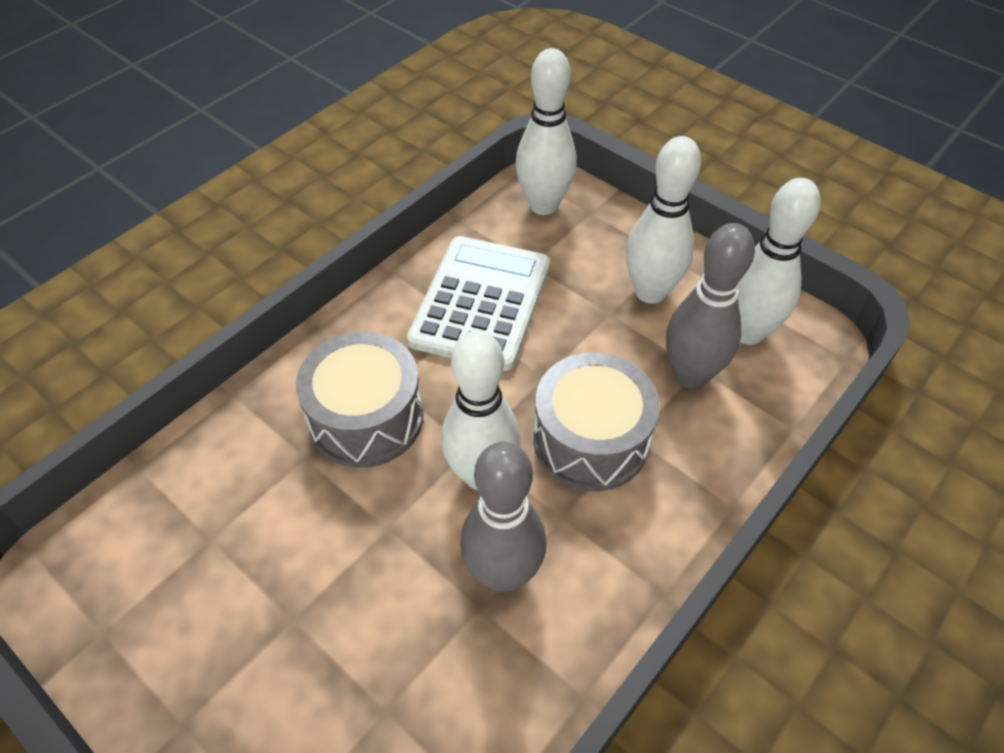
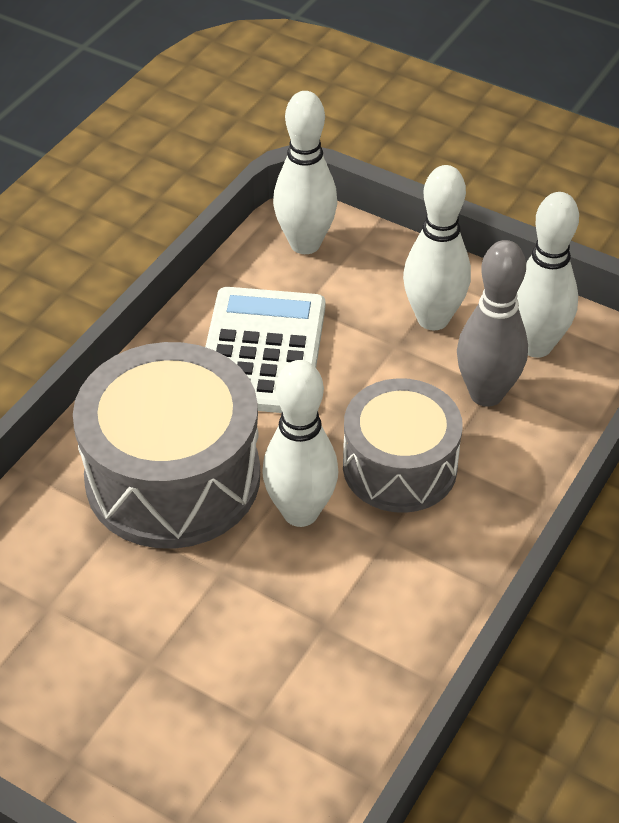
camera: 10 degrees left, 5 degrees down
(366, 418) = (173, 477): grey drum -> grey drum, size x1.52
(503, 574) = (340, 594): grey bowling pin -> none

